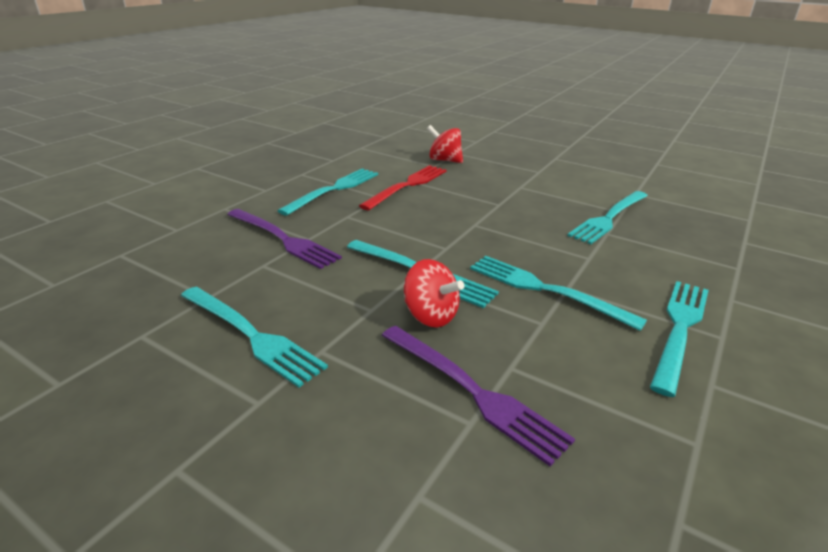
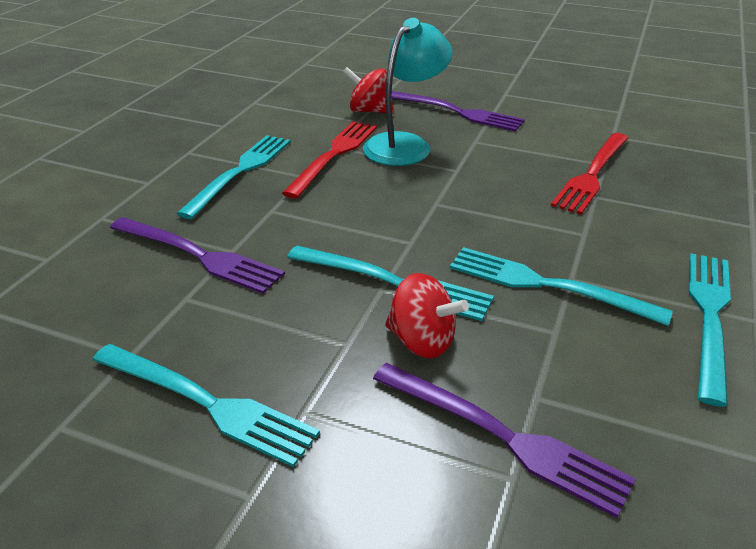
camera: 10 degrees left, 5 degrees up
(464, 184) = (405, 144): none -> turquoise lamp
(512, 166) = (456, 112): none -> purple fork
(609, 218) = (592, 174): turquoise fork -> red fork

